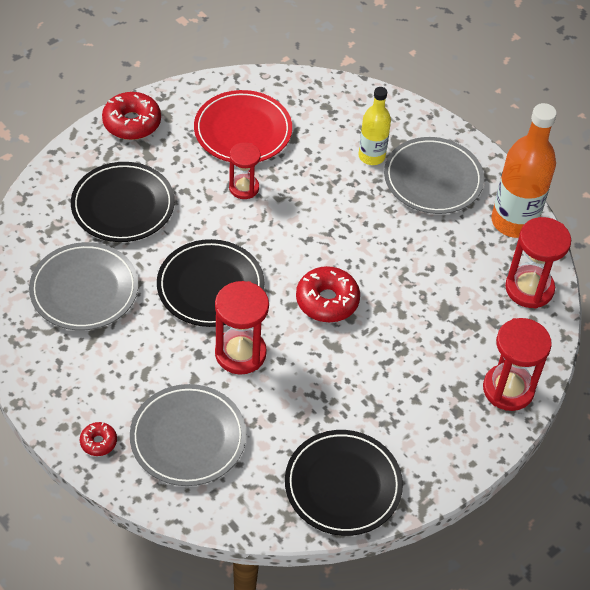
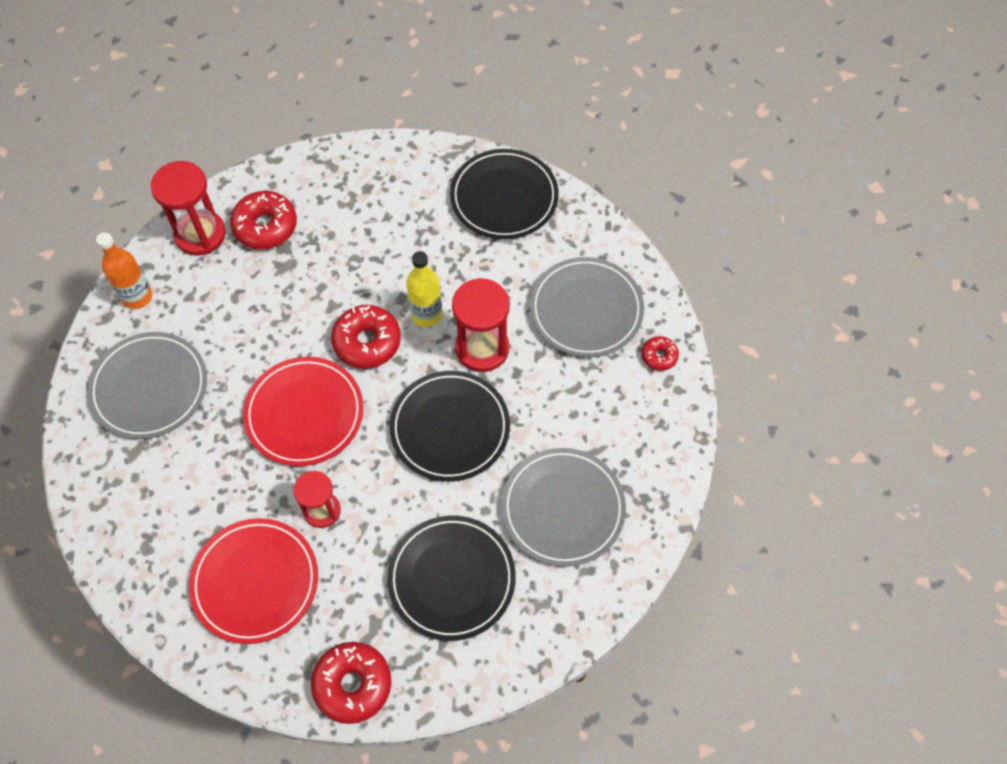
camera: 135 degrees left, 10 degrees up
(317, 230) = (304, 413): none -> red plate
(371, 156) = (172, 454): yellow bottle -> yellow bottle (426, 314)
(493, 327) = (265, 226): none -> red donut
(508, 389) = (312, 176): red hourglass -> none
(514, 222) = (137, 297): orange bottle -> orange bottle, size x0.60

